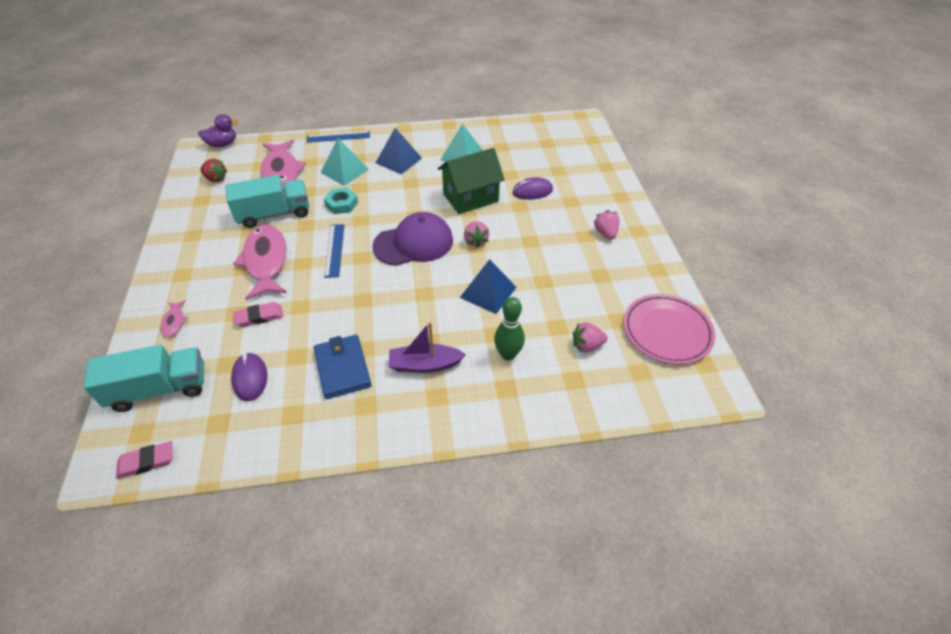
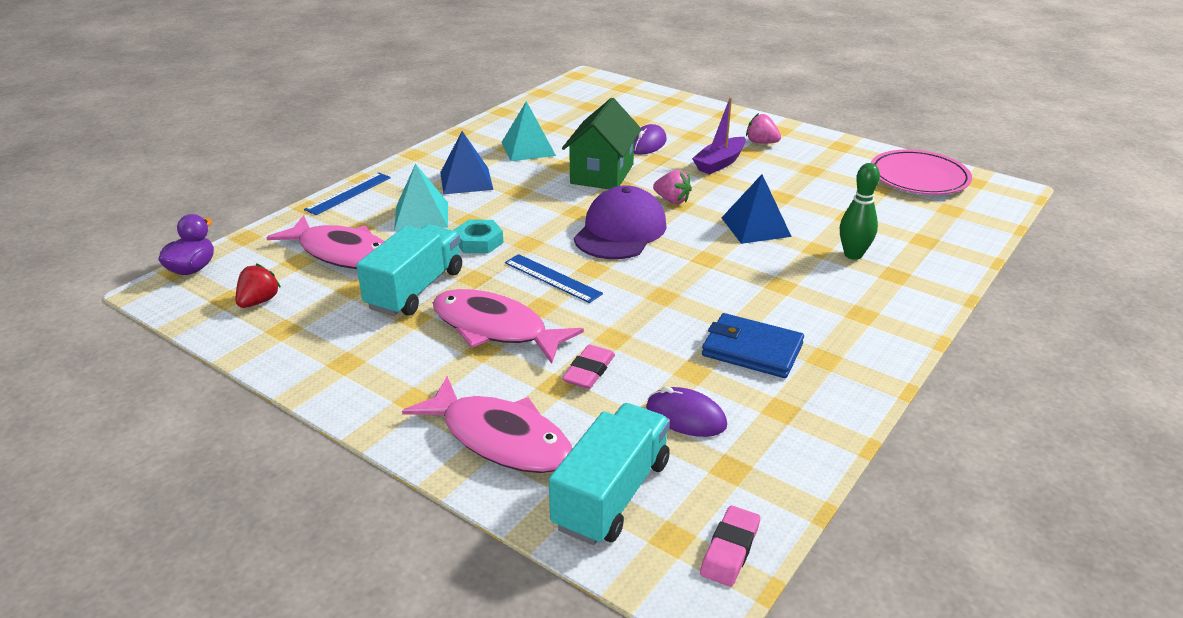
camera: 45 degrees left, 15 degrees down
(174, 322) = (500, 438): pink fish -> pink fish, size x2.31
(216, 179) = (259, 301): red strawberry -> red strawberry turned 45 degrees counterclockwise
(425, 364) = (810, 301): purple boat -> purple boat (720, 163)
(586, 345) = (890, 216): pink strawberry -> none

